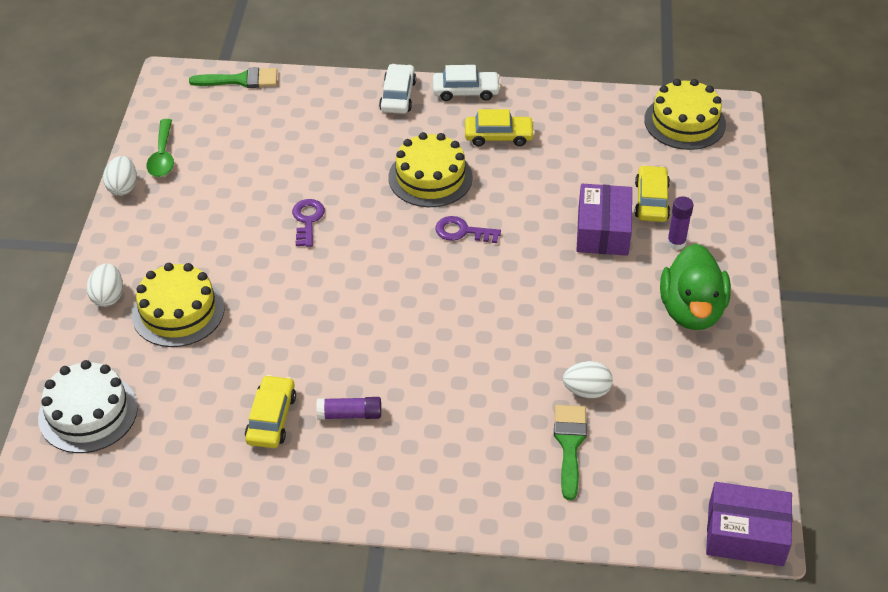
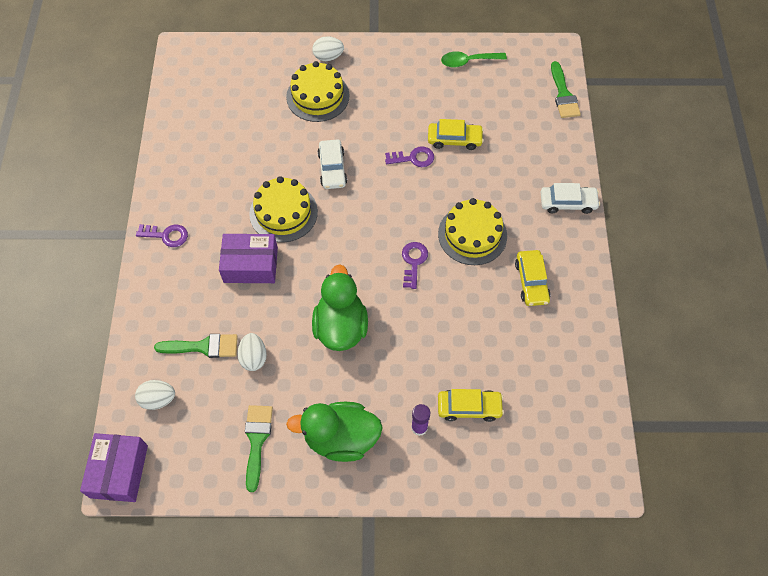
camera: 85 degrees right, 15 degrees up
(88, 413) = (231, 65): white cake -> none
(123, 187) = (432, 45): white egg -> white egg (158, 399)
(271, 418) = (227, 161): yellow car -> yellow car (454, 139)
(349, 414) = (230, 205): purple glue stick -> none
(389, 491) = (166, 235): none -> purple key
(465, 91) = (585, 253): white car -> white car (332, 168)
(547, 304) = (341, 326): none -> green duck
(602, 231) = (426, 367): purple box -> purple box (250, 265)
(684, 122) = (581, 439): yellow cake -> yellow cake (283, 213)
(698, 389) = (257, 441): none -> green brush

